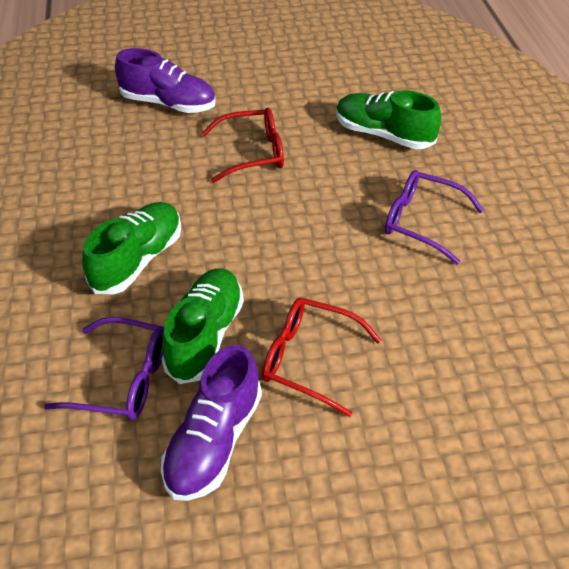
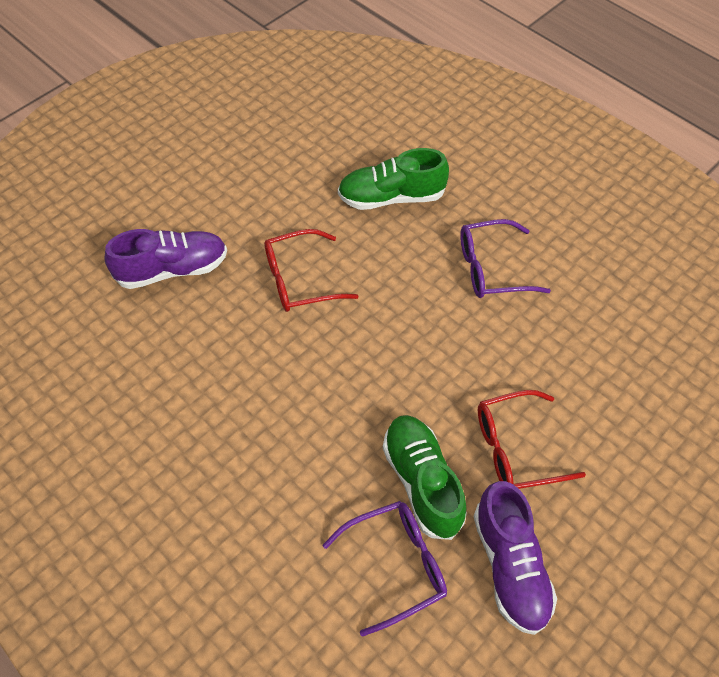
camera: 35 degrees left, 10 degrees up
(137, 260) = (302, 449): green shoe -> none
(252, 153) = (299, 280): red glasses -> red glasses turned 150 degrees counterclockwise

